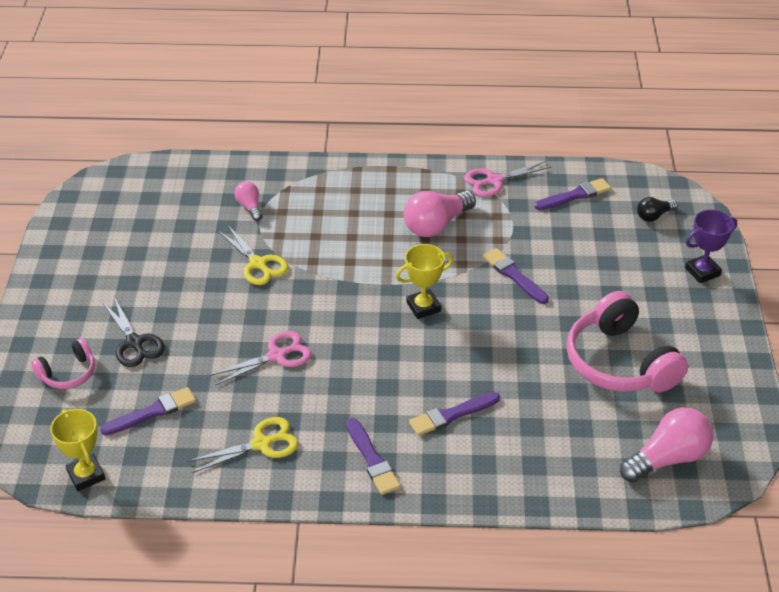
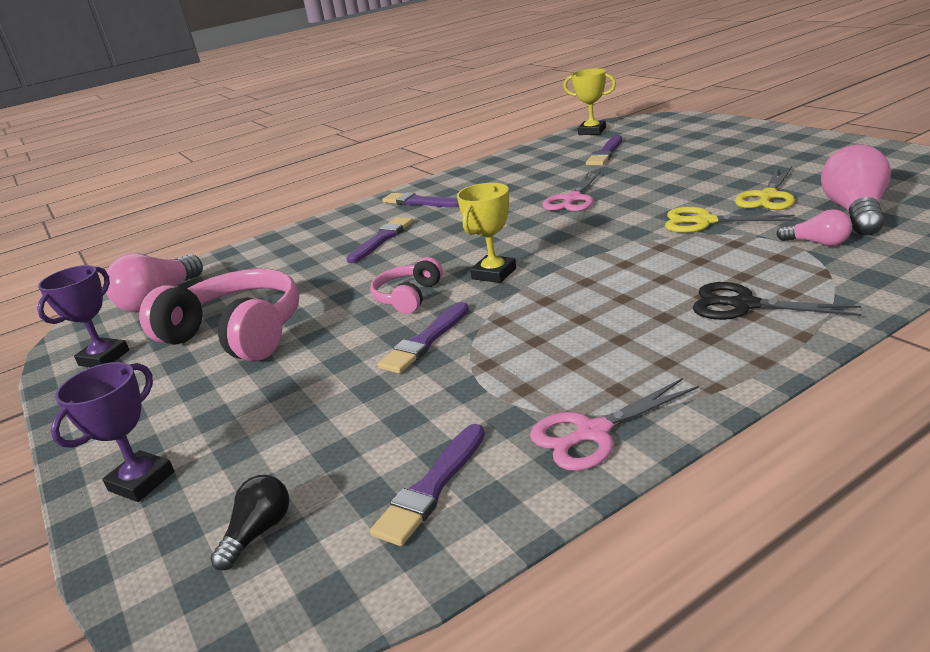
camera: 150 degrees right, 15 degrees down
(68, 373) = (696, 138): pink headphones -> pink headphones (408, 297)
(134, 343) = (689, 159): black scissors -> black scissors (744, 305)
(261, 444) = (508, 176): yellow scissors -> yellow scissors (768, 196)
(436, 225) = (587, 337): pink light bulb -> pink light bulb (855, 212)
(494, 180) = (592, 433): pink scissors -> pink scissors turned 150 degrees counterclockwise
(514, 275) = (425, 341): purple brush -> purple brush turned 105 degrees clockwise
(720, 400) = (104, 358): none -> purple trophy

